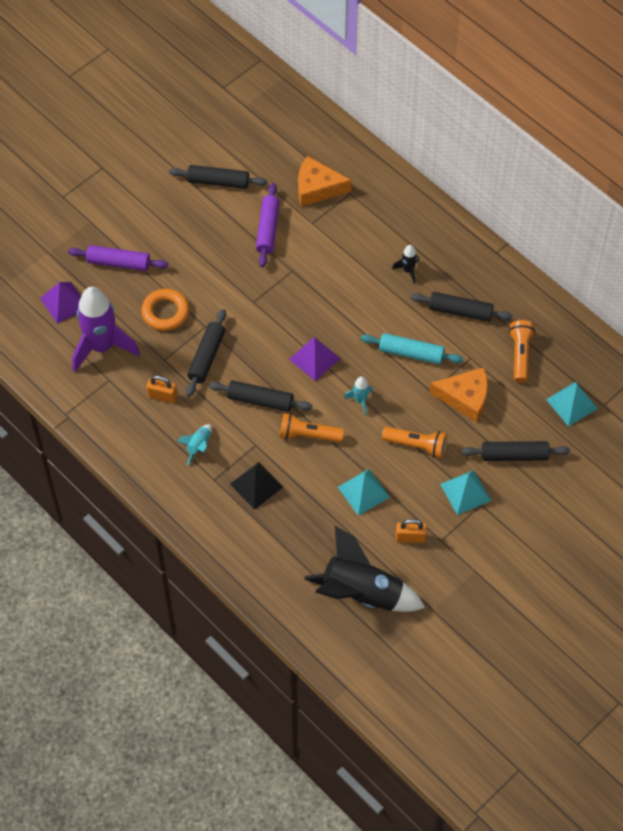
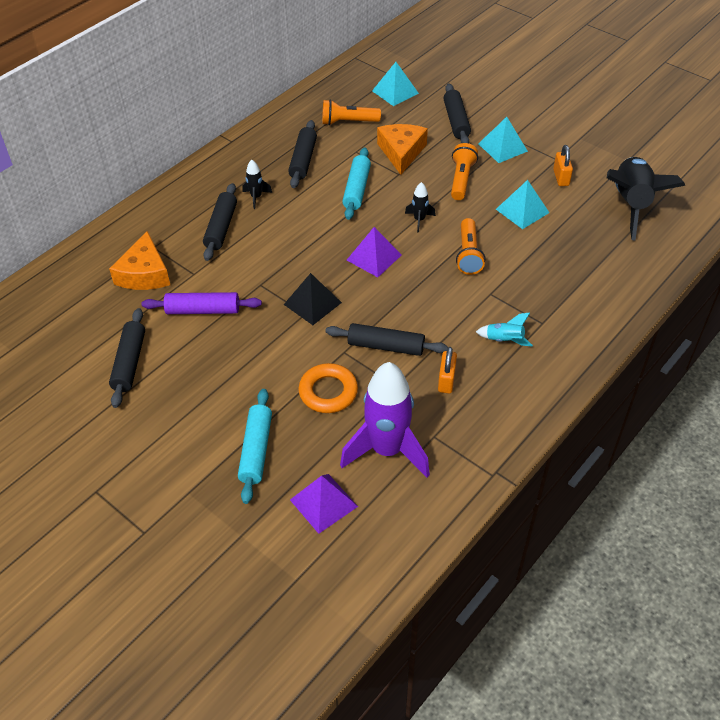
camera: 95 degrees left, 10 degrees down
(118, 263) = (256, 450): purple rolling pin -> turquoise rolling pin
(256, 485) = (539, 288): black pyramid -> black pyramid (312, 303)
(260, 400) = (434, 295): black rolling pin -> black rolling pin (221, 227)
(360, 401) = (419, 220): turquoise rocket -> black rocket

